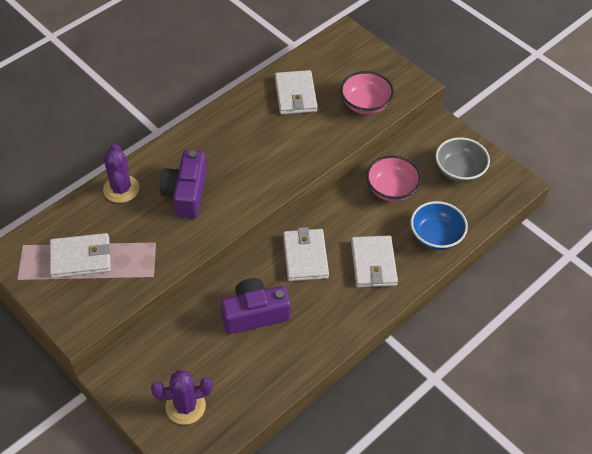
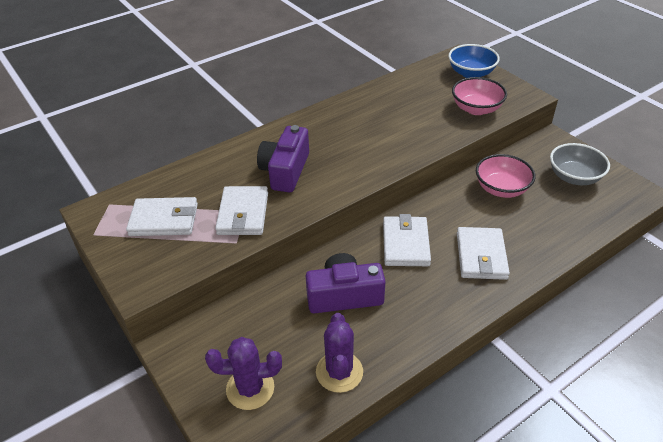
camera: 10 degrees right, 10 degrees down
(121, 189) = (220, 163): purple cactus -> purple cactus (339, 372)
(295, 95) = (406, 98): white wallet -> white wallet (243, 214)
(436, 236) = (551, 235): blue bowl -> blue bowl (471, 73)

